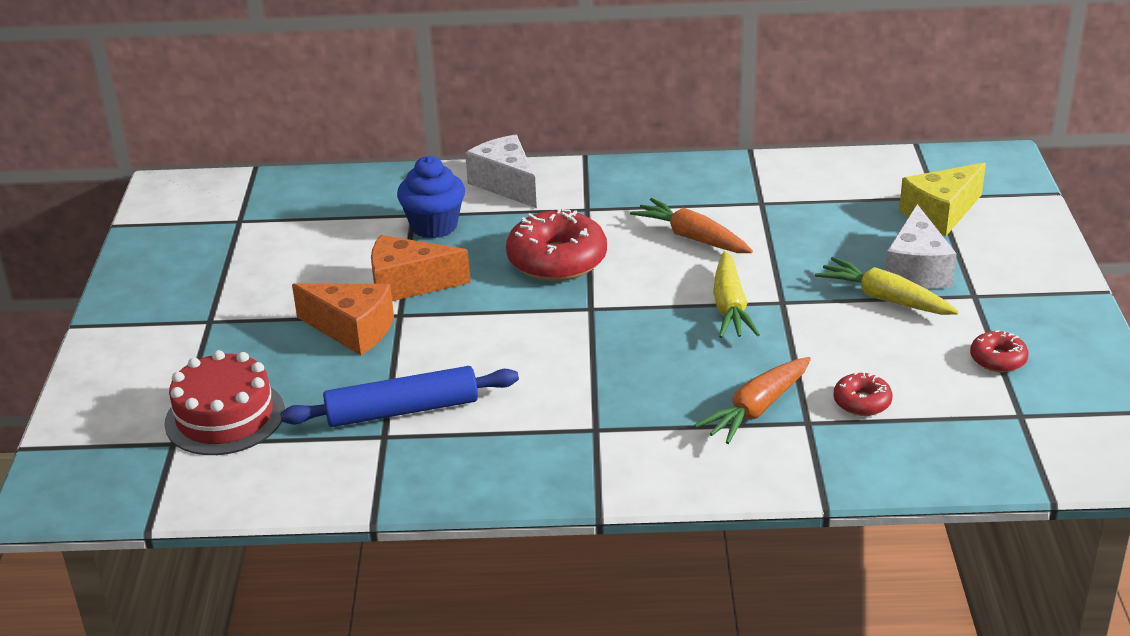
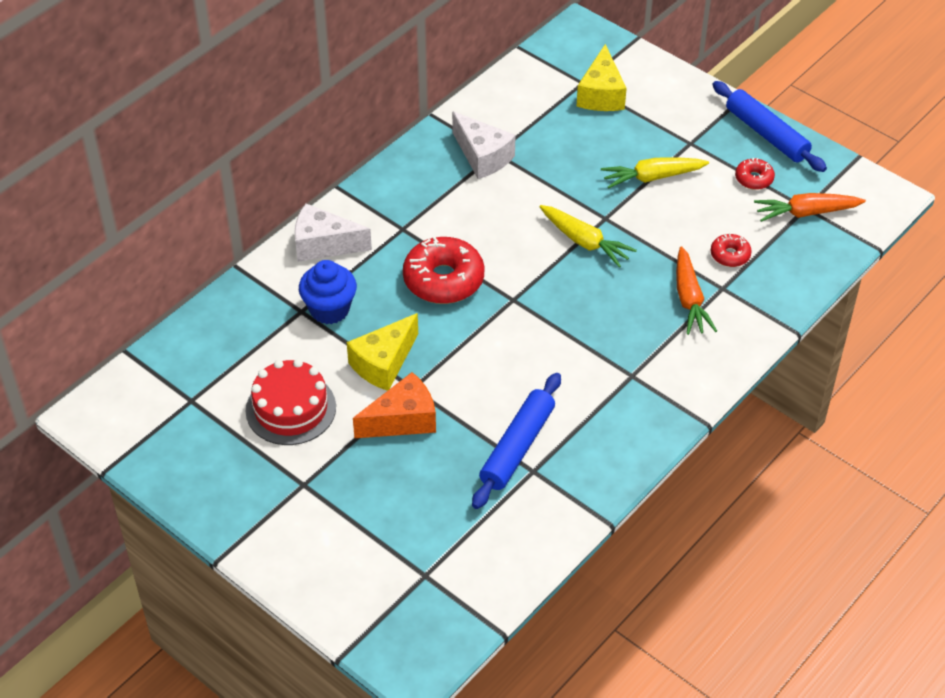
camera: 50 degrees left, 15 degrees up
(225, 417) = (426, 534): red cake -> red cake (291, 409)
(408, 284) = (383, 363): orange cheese -> yellow cheese
(692, 238) = (495, 207): orange carrot -> orange carrot (806, 213)
(916, 270) = (641, 145): white cheese -> white cheese (482, 156)
(1076, 333) = (766, 134): none -> blue rolling pin

